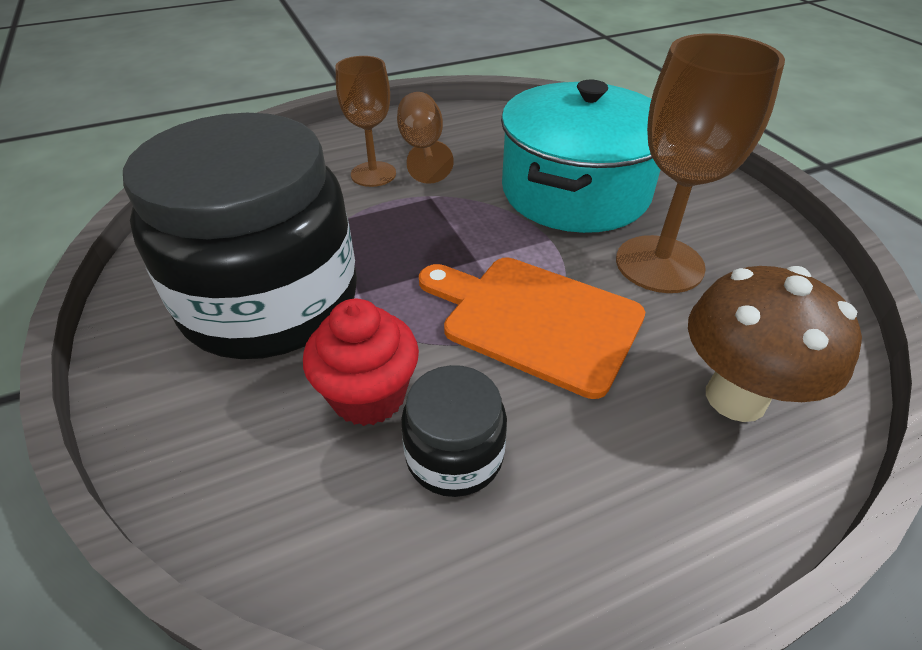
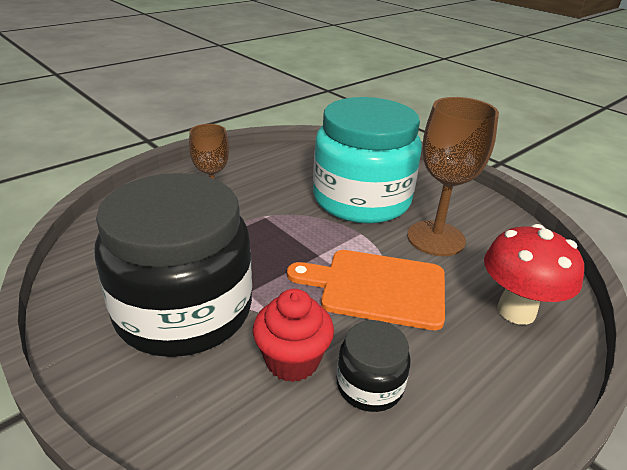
camera: 20 degrees left, 10 degrees down
(423, 149) = (241, 183): brown goblet -> none
(575, 191) = (361, 199): turquoise pot -> turquoise jar
(735, 397) = (516, 311): brown mushroom -> red mushroom

